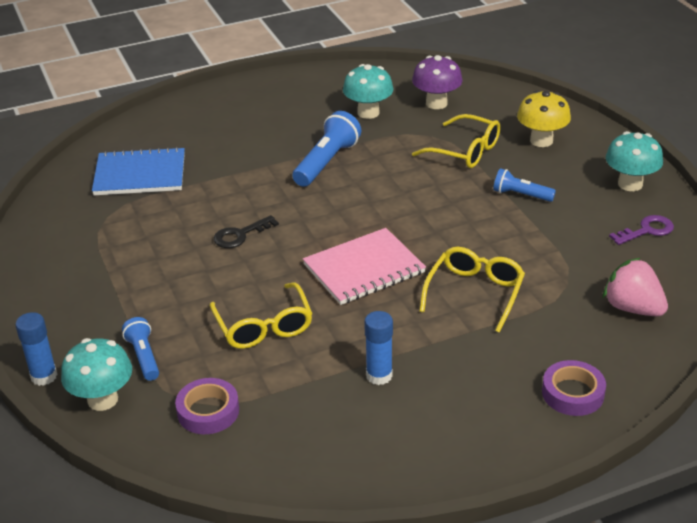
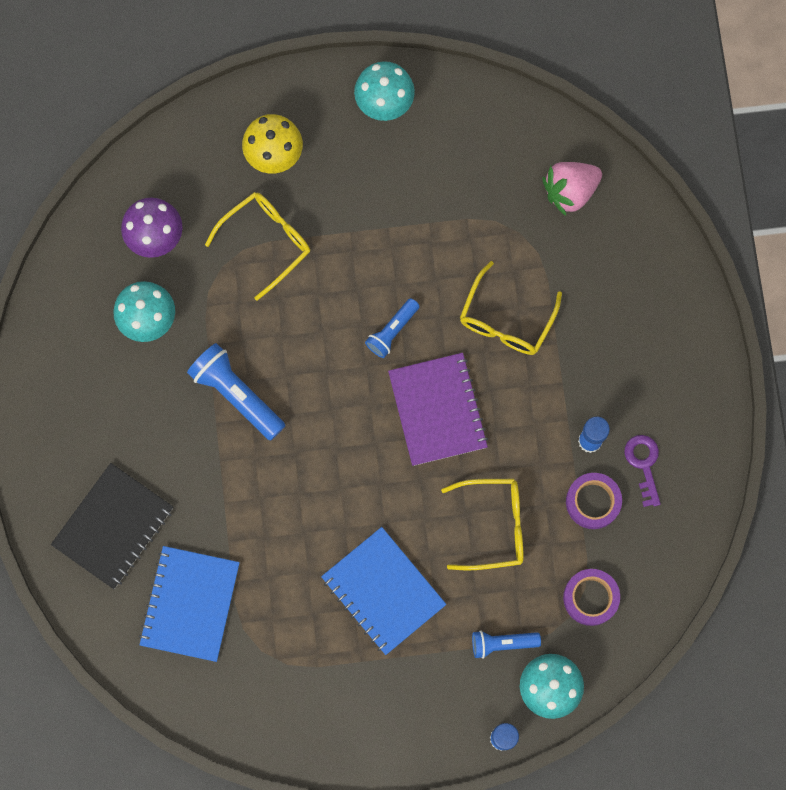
camera: 75 degrees left, 40 degrees up
(178, 271) = (383, 591): none -> blue notebook
(194, 129) = (113, 526): none -> black notebook
(240, 235) = (342, 517): black key -> none
(364, 269) = (437, 410): pink notebook -> purple notebook
(475, 293) = (506, 320): yellow glasses -> yellow glasses turned 105 degrees counterclockwise
(521, 195) = (366, 216): blue flashlight -> blue flashlight (392, 331)
(572, 393) = (658, 289): purple tape -> purple tape (593, 502)
(646, 230) = (464, 124): purple key -> purple key (643, 464)

